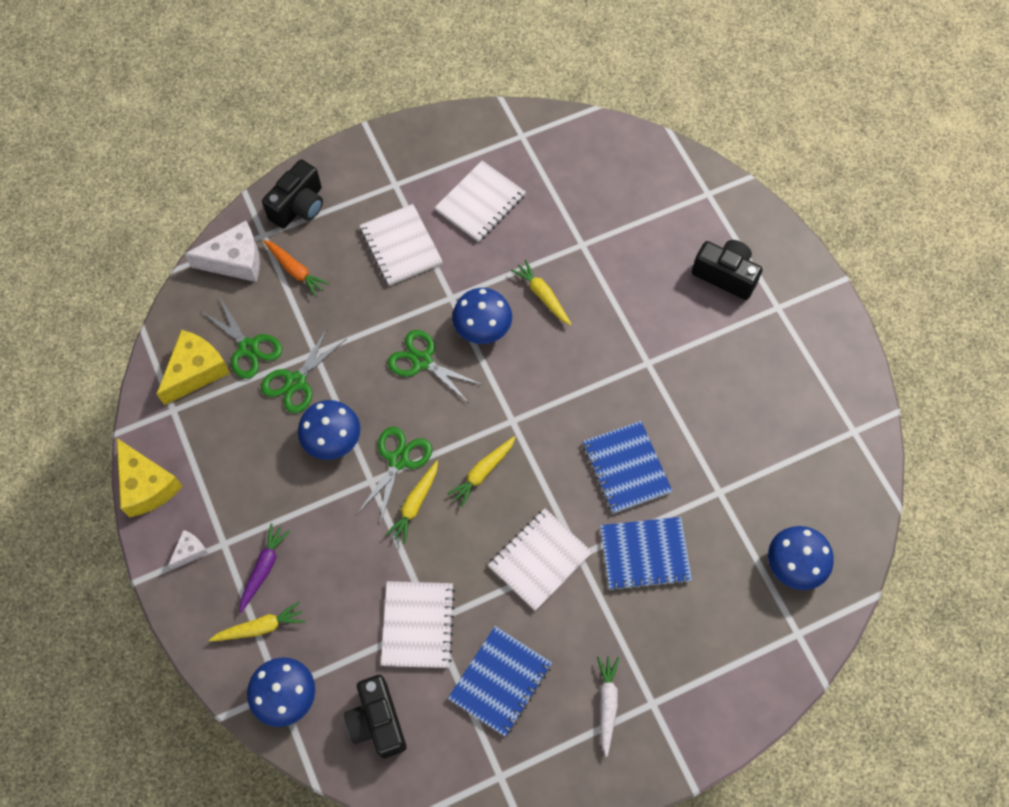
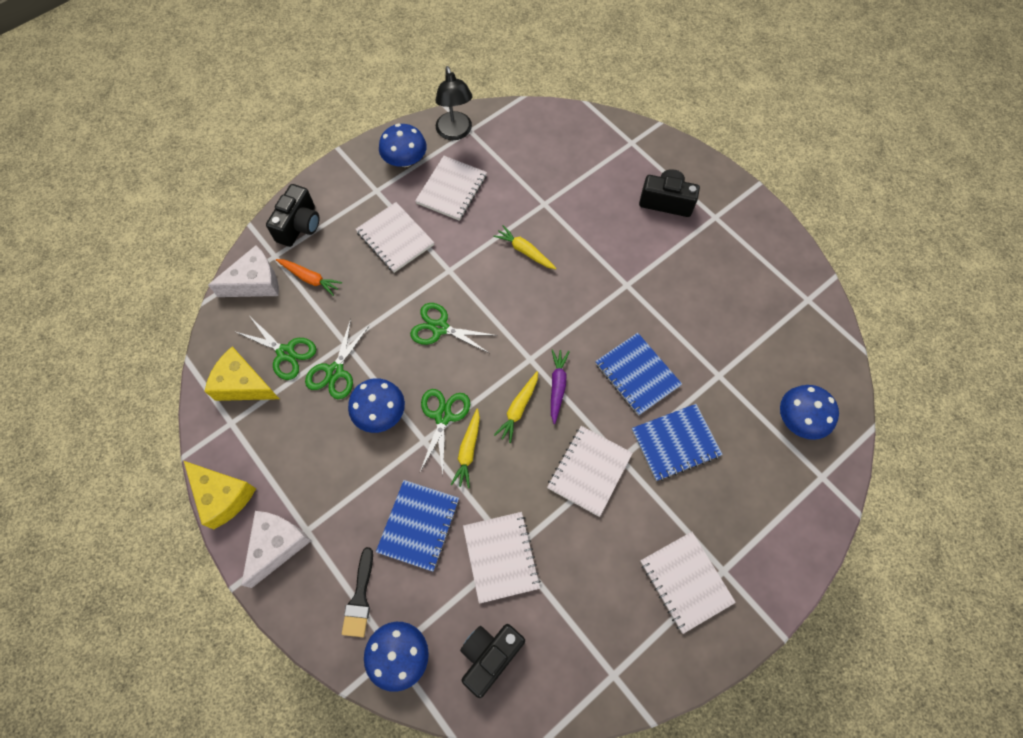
camera: 15 degrees left, 0 degrees up
(190, 551) = (277, 545): white cheese -> white cheese, size x1.98
(196, 371) = (243, 384): yellow cheese -> yellow cheese turned 90 degrees counterclockwise
(260, 627) = (360, 598): yellow carrot -> black brush
(264, 568) = (349, 543): purple carrot -> purple carrot (557, 386)
(377, 721) = (490, 655): black camera -> black camera turned 75 degrees clockwise
(482, 327) = (482, 288): blue mushroom -> blue mushroom (405, 160)
(500, 681) = (588, 588): blue notebook -> blue notebook (419, 525)
(504, 135) = (455, 132): none -> black lamp
(607, 704) = (685, 582): white carrot -> white notebook

